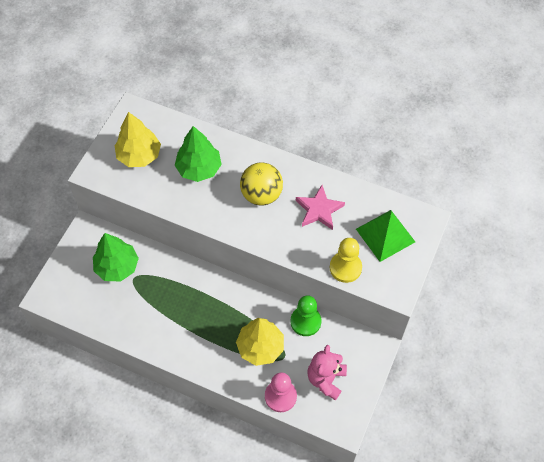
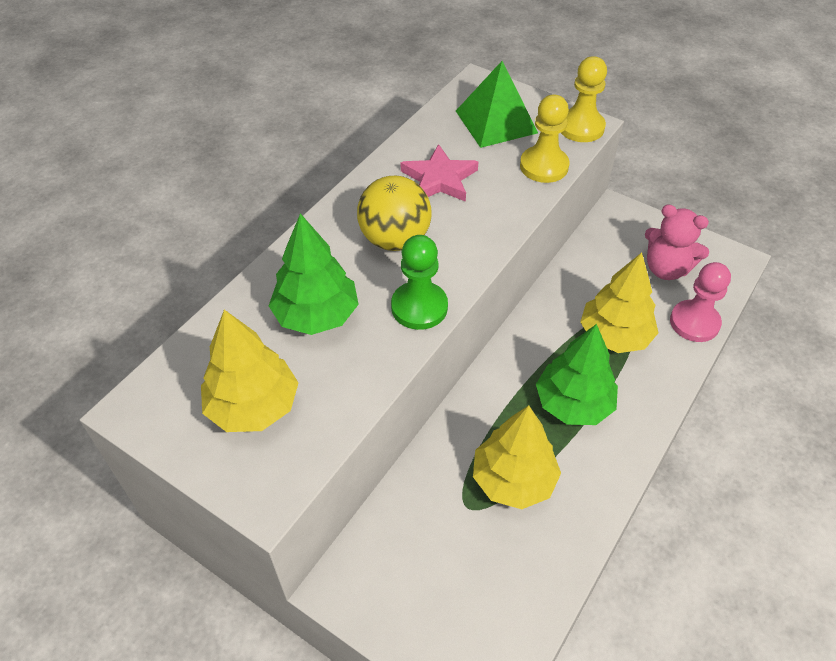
camera: 80 degrees left, 10 degrees down
(117, 267) = (438, 534): green tree -> green tree (573, 404)
(152, 298) = (513, 480): none -> yellow tree
(305, 321) = (575, 277): green pawn -> green pawn (419, 307)
(393, 288) = (581, 127): none -> yellow pawn

